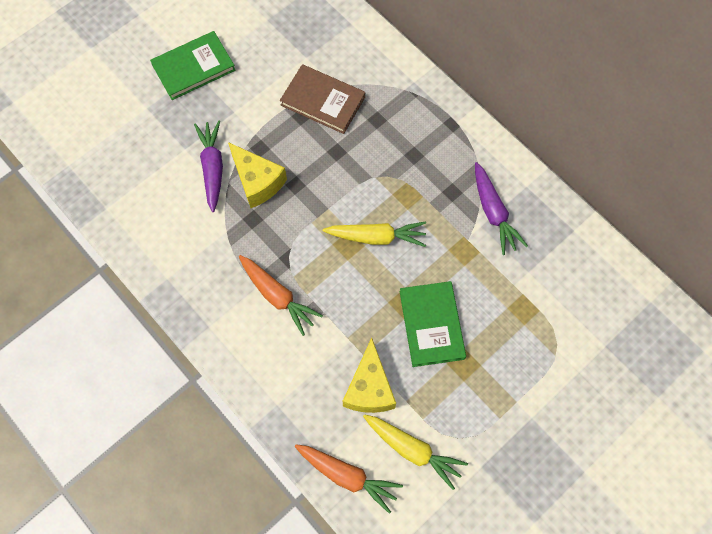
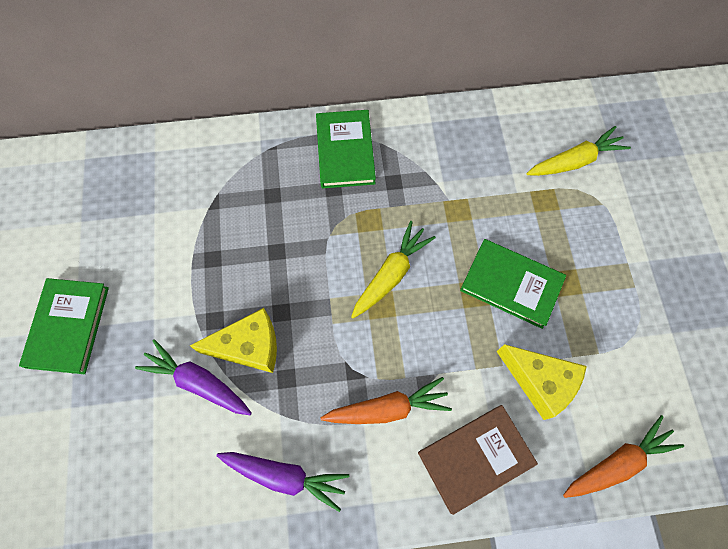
camera: 55 degrees left, 0 degrees up
(323, 101) = (213, 228): brown book -> brown book (475, 458)
(413, 450) = (624, 382): yellow carrot -> yellow carrot (575, 161)
(450, 143) = (345, 151): none -> green book
(493, 213) = (438, 163): purple carrot -> purple carrot (285, 476)

